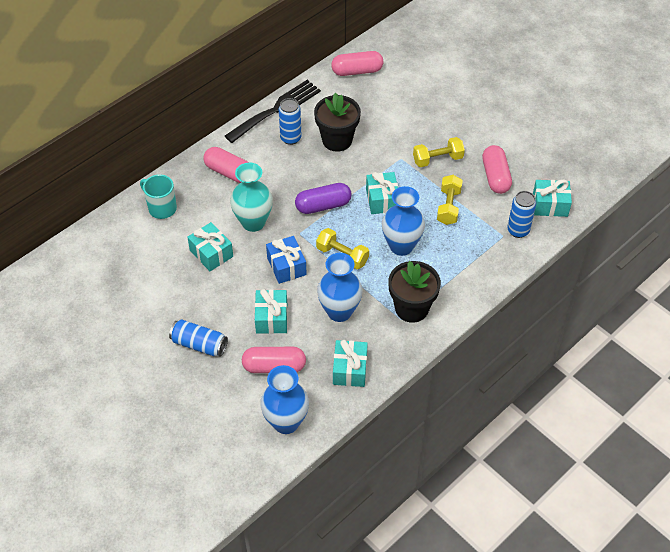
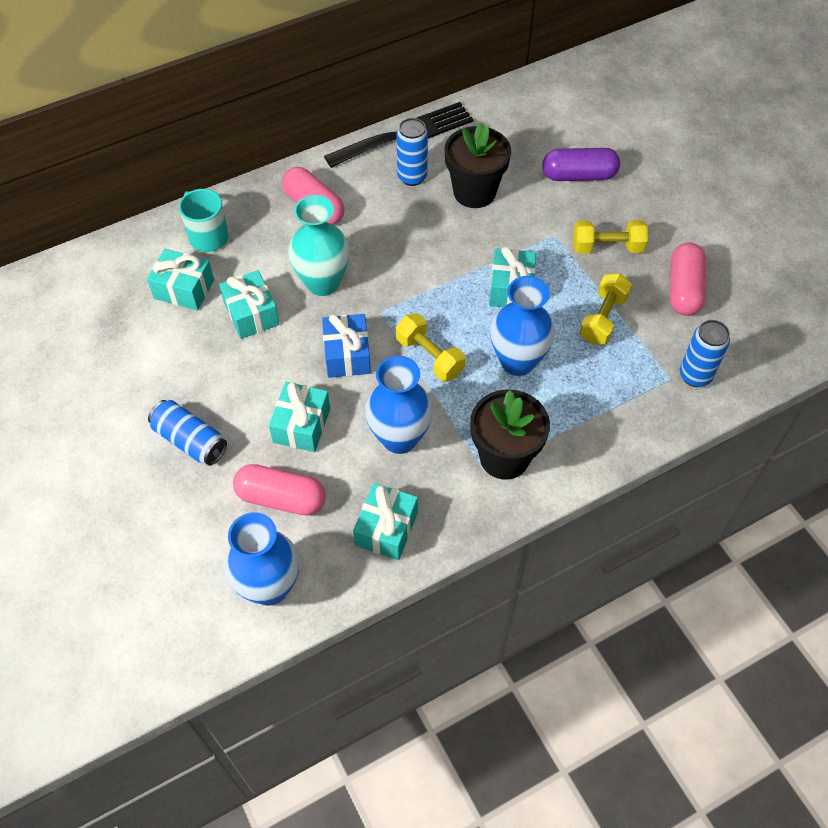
camera: 15 degrees right, 5 degrees up
(323, 205) = (426, 279): purple capsule -> purple capsule (578, 175)
(357, 71) = (531, 103): pink capsule -> none
(550, 205) = (753, 348): turquoise gift -> turquoise gift (184, 289)

